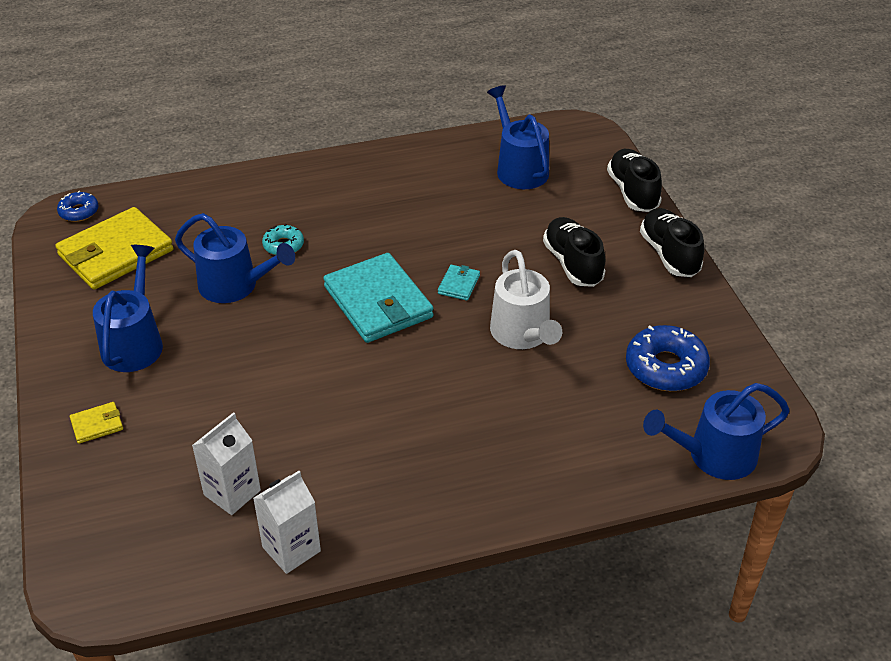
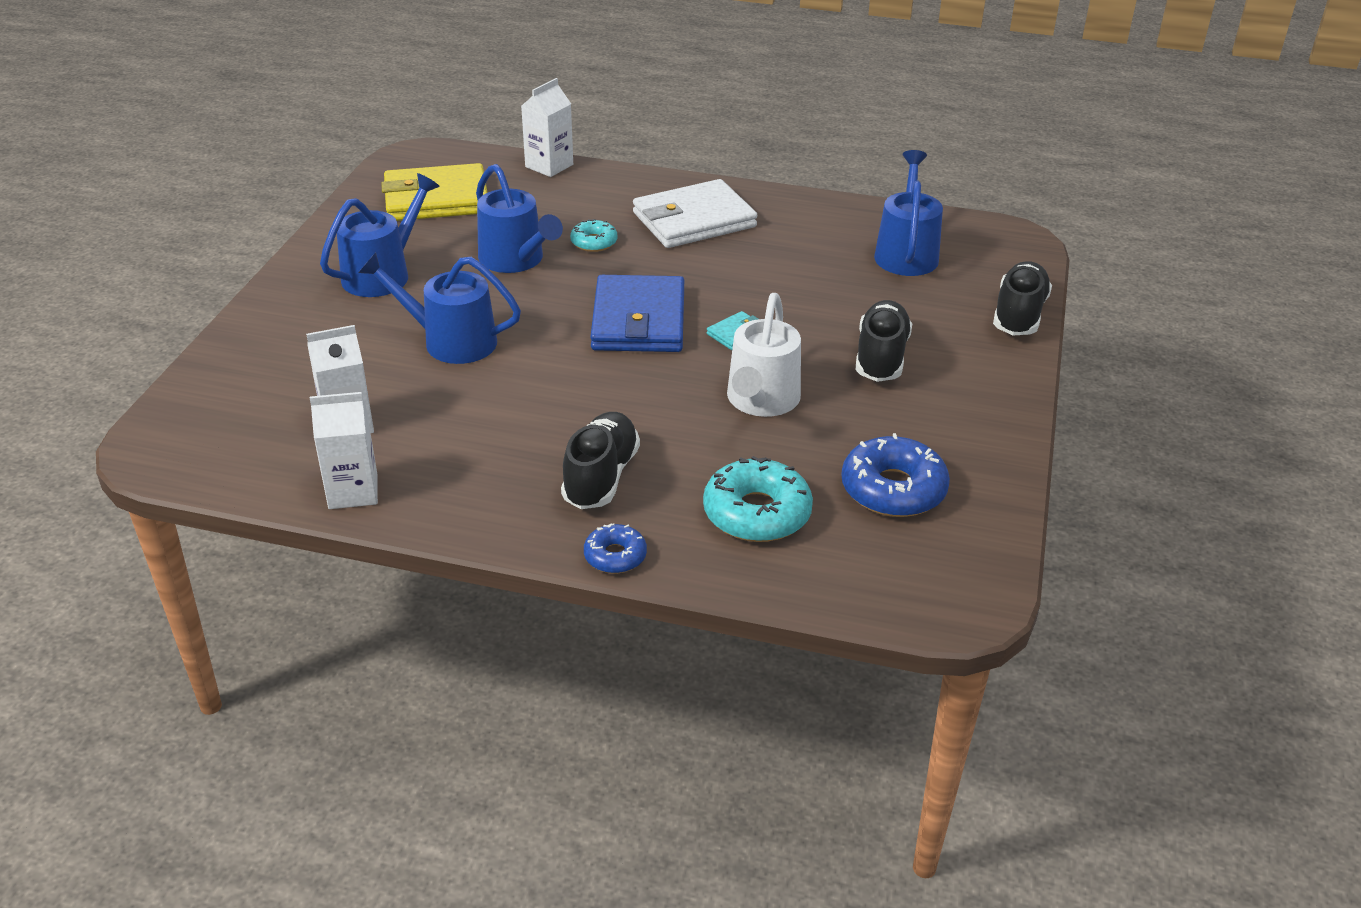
camera: 30 degrees right, 5 degrees down
(79, 212) = (437, 157): blue donut -> blue donut (615, 556)
(97, 424) = (288, 326): yellow wallet -> none
(184, 186) = (549, 166): none -> white carton
(343, 196) = (693, 220): none -> white wallet
(378, 302) = (638, 320): turquoise wallet -> blue wallet
(595, 427) = (757, 513): none -> turquoise donut
(669, 254) = (1004, 387): black shoe -> black shoe (601, 477)
(713, 456) = (866, 593): blue watering can -> blue watering can (450, 341)

